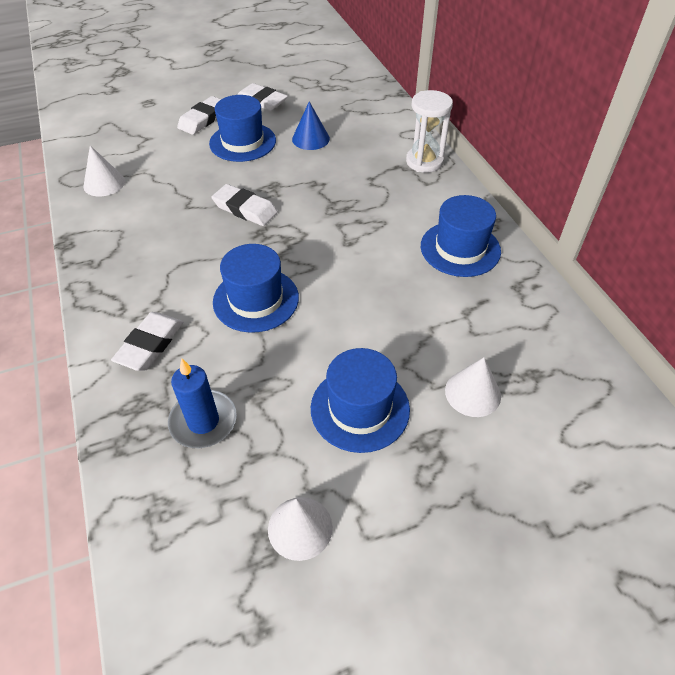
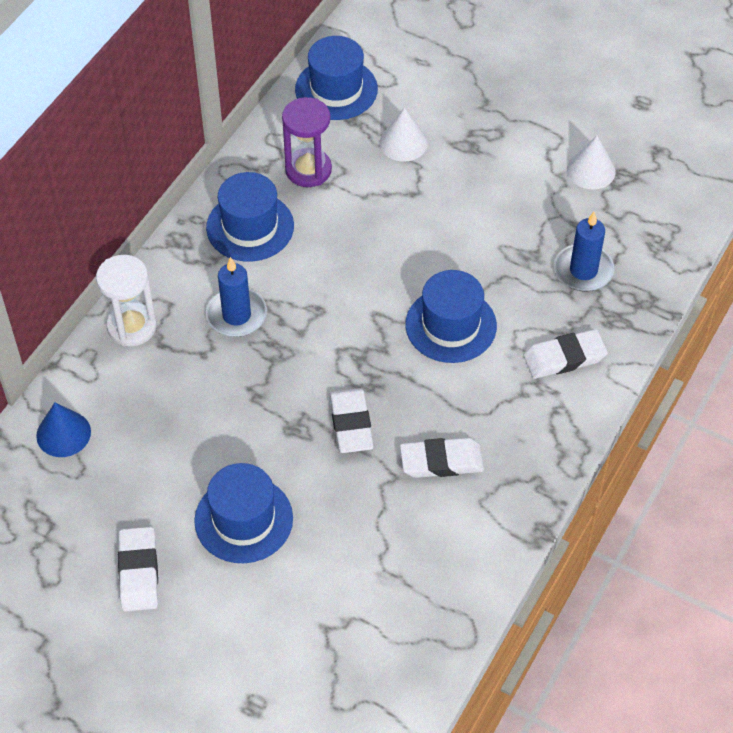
camera: 130 degrees left, 5 degrees up
(104, 183) = (437, 589): white cone -> none
(203, 119) = (234, 603): white eraser -> white eraser (441, 461)
(310, 139) = (178, 457): blue cone -> blue cone (63, 433)
(360, 408) = (480, 194): blue hat -> blue hat (336, 89)
(386, 205) = (236, 315): none -> blue candle
(493, 311) = (308, 170): none -> purple hourglass

